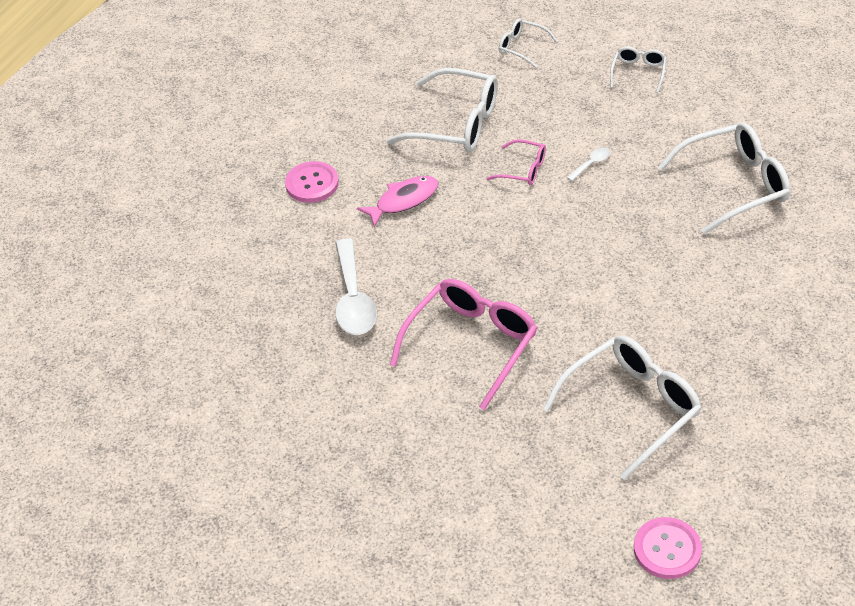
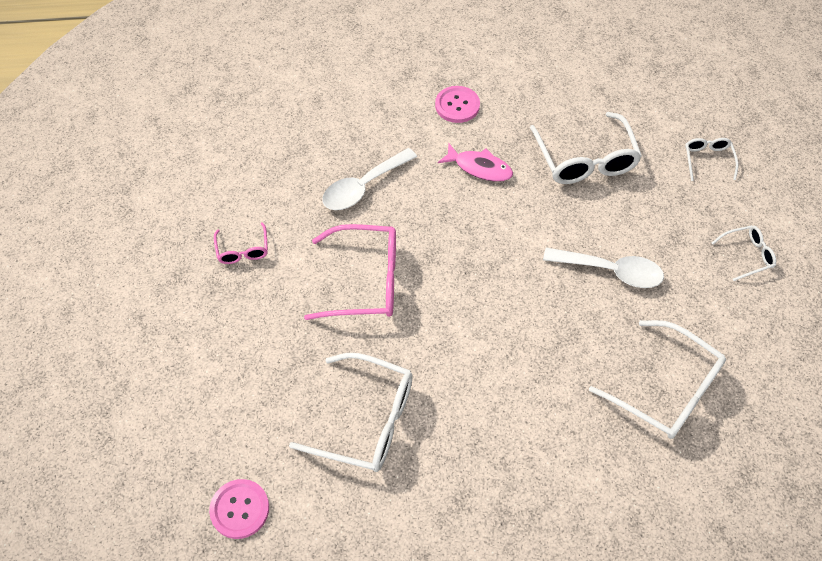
camera: 55 degrees right, 10 degrees up
(523, 169) = (569, 227): pink glasses -> pink glasses (243, 250)
(591, 164) = (611, 271): white spoon -> white spoon, size x2.23

